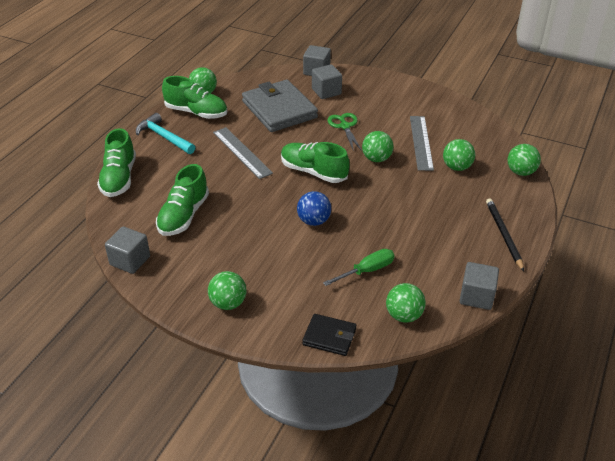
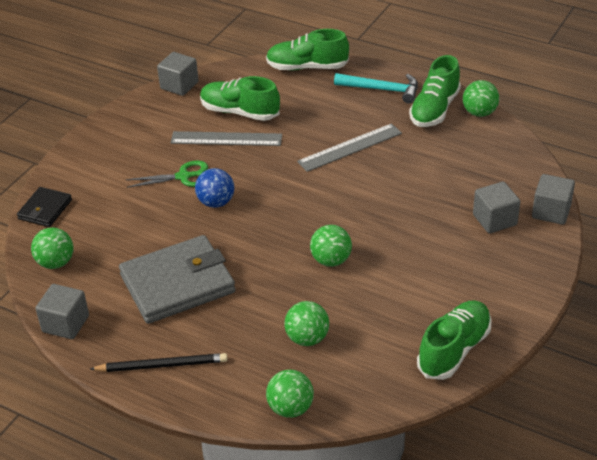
camera: 95 degrees right, 0 degrees up
(164, 137) = (382, 90): turquoise hammer -> turquoise hammer turned 60 degrees clockwise
(228, 303) = (107, 146): green ball -> none
(279, 109) = (445, 176): grey wallet -> grey wallet (177, 283)
(313, 172) = (307, 204): green shoe -> green shoe (454, 350)
(345, 126) = (406, 234): green scissors -> green scissors (183, 177)
(367, 271) = (128, 240): green screwdriver -> none
(421, 142) = (367, 307): grey ruler -> grey ruler (226, 139)

